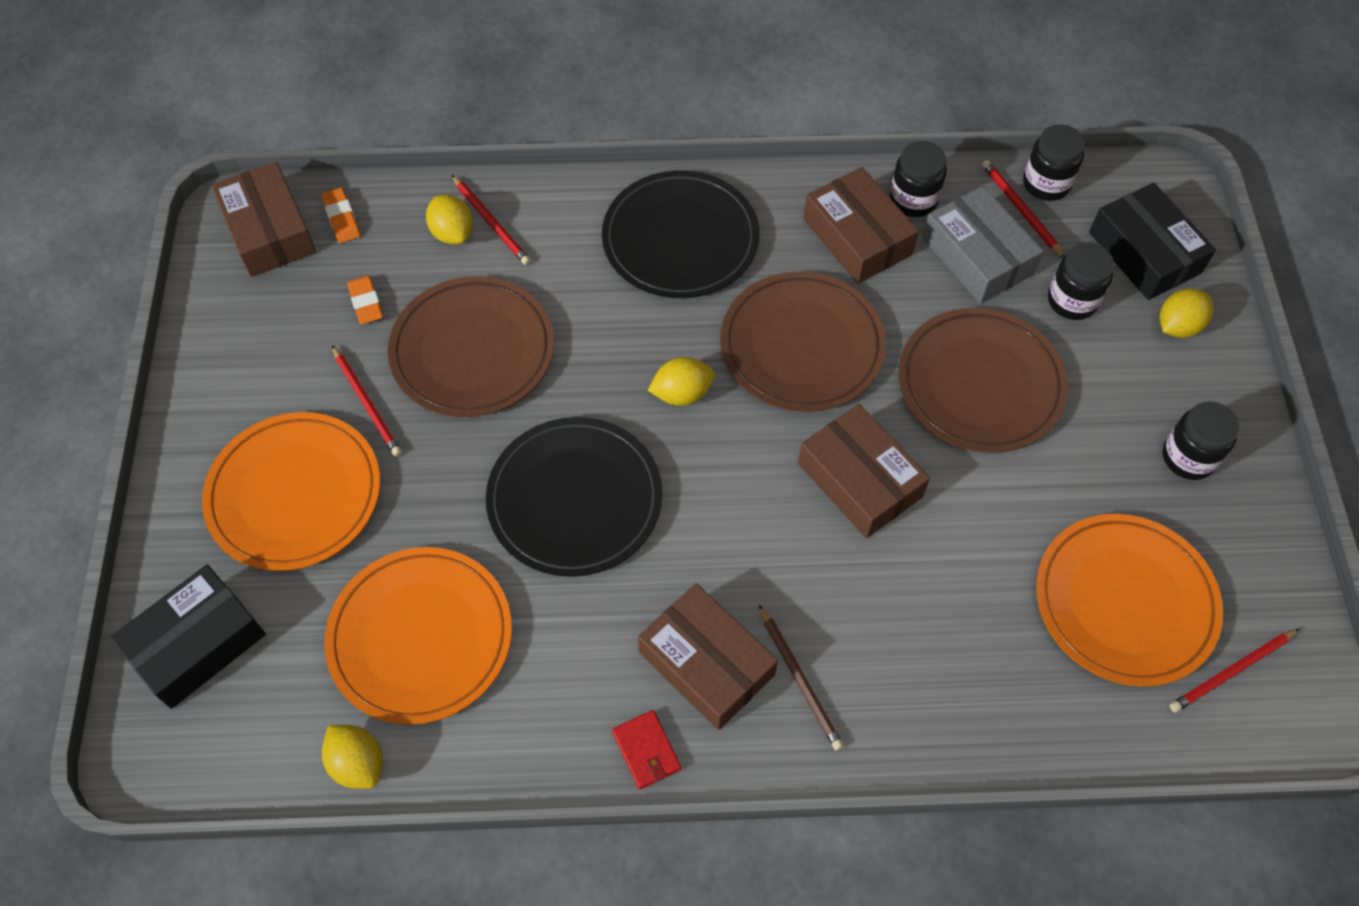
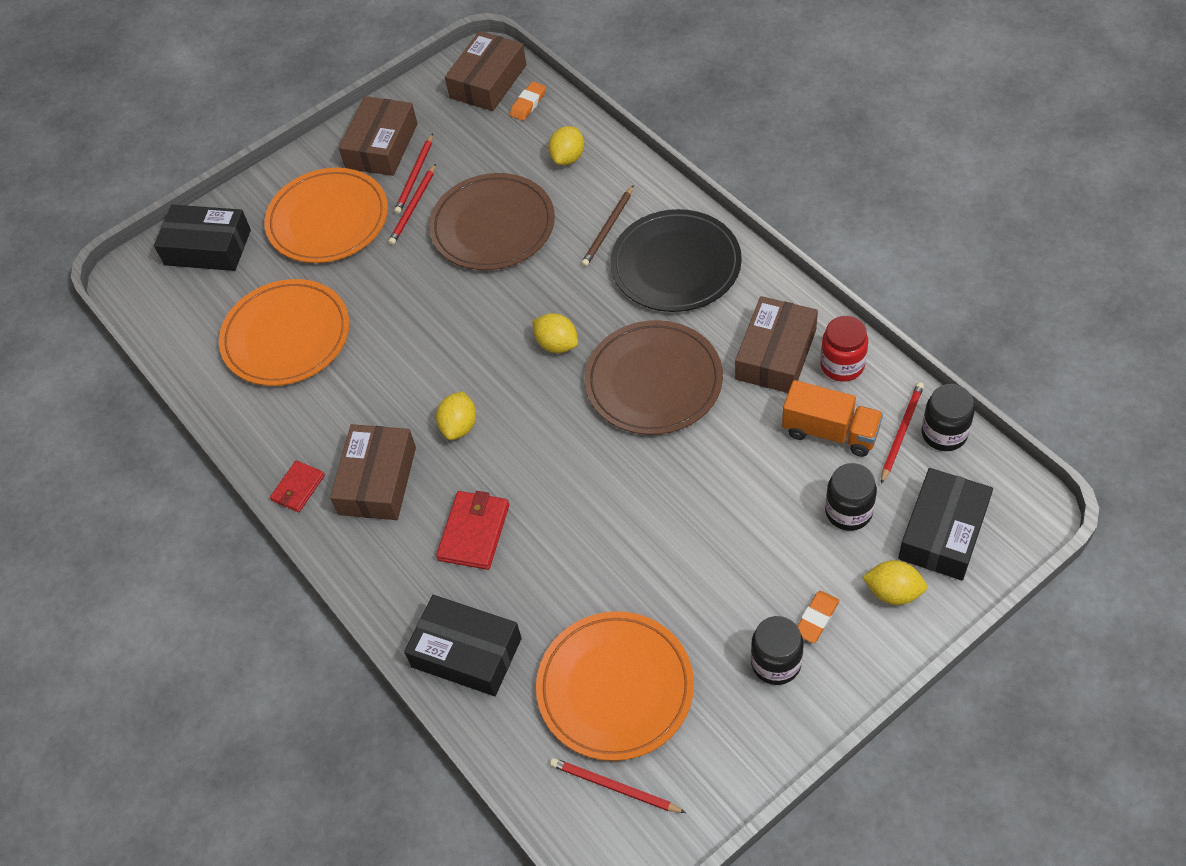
camera: 60 degrees right, 5 degrees down
(358, 763) = (192, 363): yellow lemon -> yellow lemon (459, 426)
(366, 302) = (480, 157): orange eraser -> orange eraser (816, 618)
(491, 222) = (594, 169): red pencil -> red pencil (415, 176)
(575, 499) = (434, 344): black plate -> none
(800, 680) = (404, 535): brown pencil -> brown pencil (608, 228)
(849, 611) = (474, 532): none -> red wallet
(860, 480) = (577, 477): brown box -> brown box (382, 146)
(913, 200) = (842, 365): black jar -> red jar
(977, 256) = (830, 432): grey box -> orange truck
(980, 384) = (718, 499): brown plate -> none
(990, 709) = (466, 653): none -> black box

